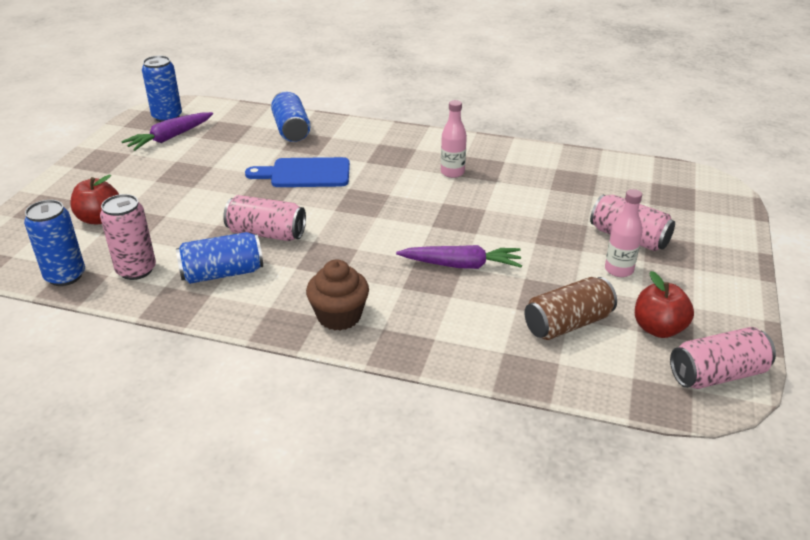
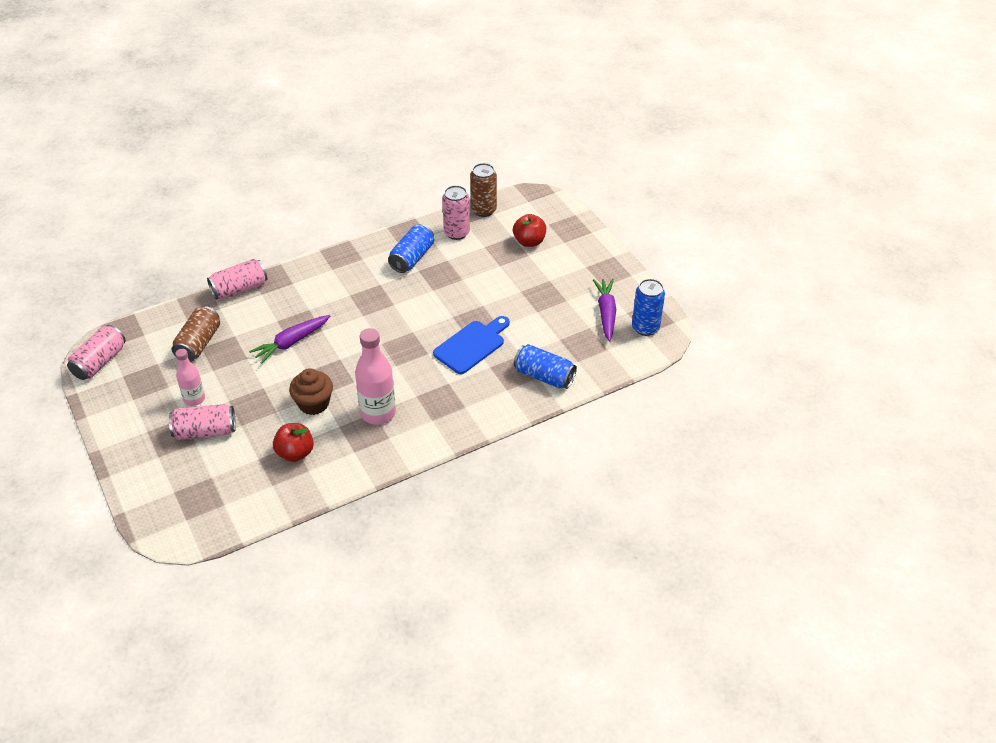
camera: 135 degrees right, 10 degrees up
(65, 276) = (483, 210): blue can -> brown can
(266, 233) = (426, 291): pink can -> pink can (239, 289)
(339, 316) = (321, 275): brown cupcake -> brown cupcake (313, 403)
(452, 172) = (378, 413): pink bottle -> pink bottle, size x1.63
(658, 329) = (146, 371): red apple -> red apple (295, 453)

